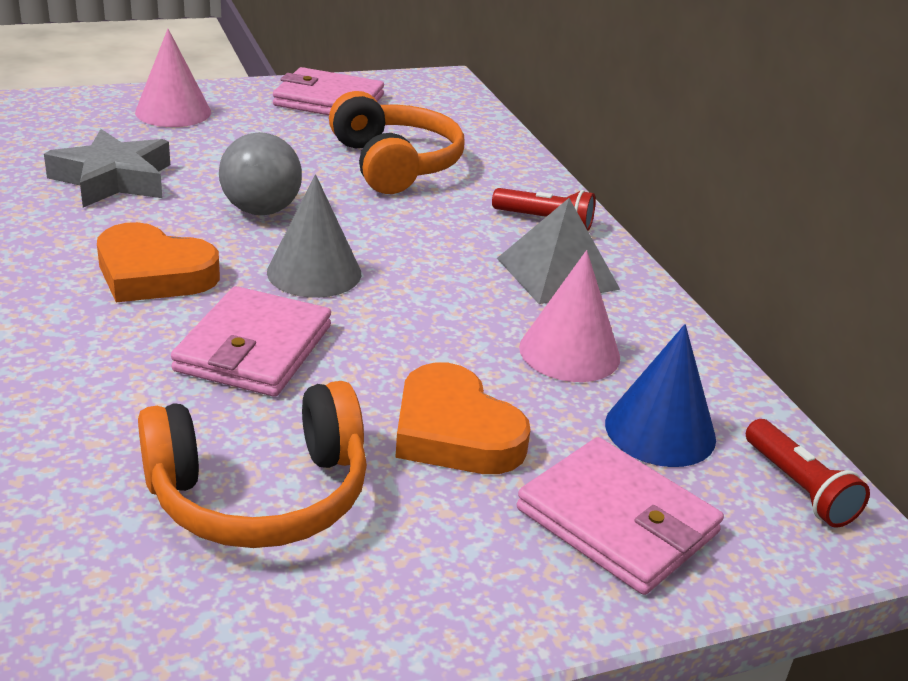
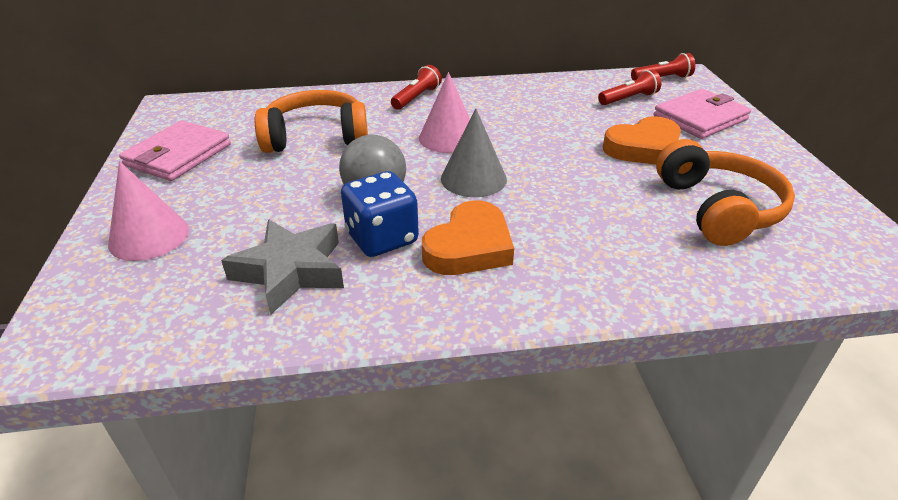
camera: 75 degrees left, 5 degrees up
(170, 220) = (382, 238): none -> blue dice
(254, 348) = (571, 205): pink wallet -> none
(557, 273) = (481, 102): grey pyramid -> none
(569, 352) = (563, 110): pink cone -> pink cone (448, 138)
(660, 430) = (628, 99): blue cone -> red flashlight

